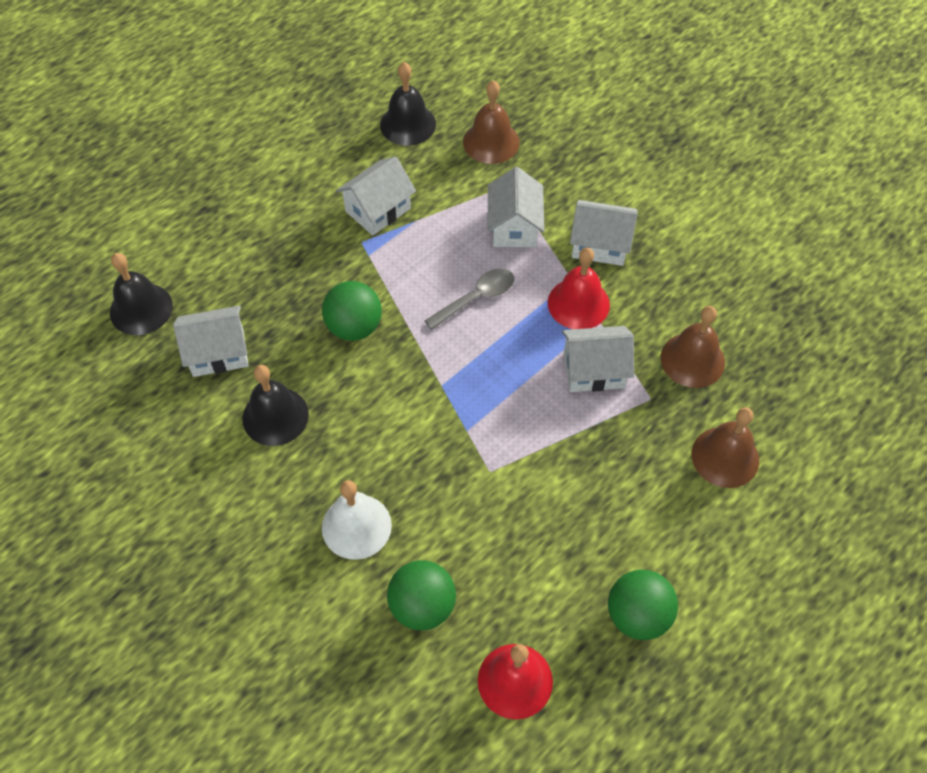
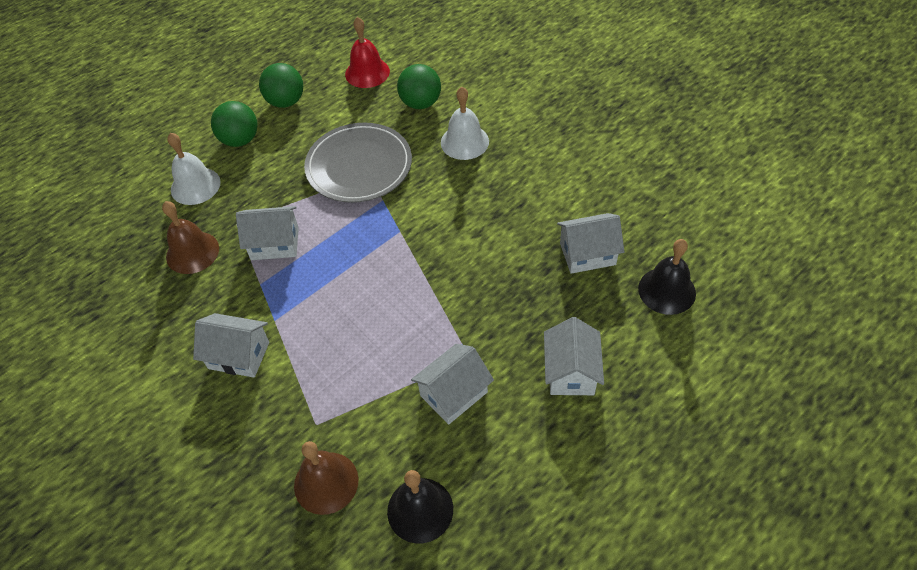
camera: 175 degrees left, 5 degrees down
(275, 416) = (531, 207): black bell -> none
(354, 327) = (472, 276): green ball -> green ball (240, 140)
(476, 298) = (363, 302): grey spoon -> none
(504, 486) = (359, 166): none -> grey plate
(514, 226) = (317, 374): white house -> white house (571, 372)
(578, 303) = (273, 298): red bell -> none
(725, 457) = (195, 186): brown bell -> white bell

